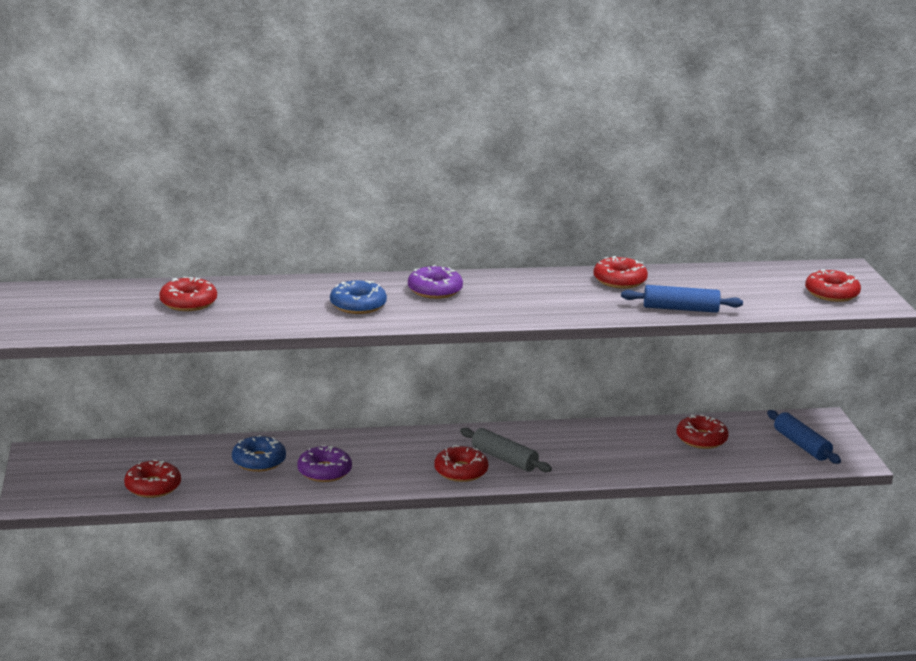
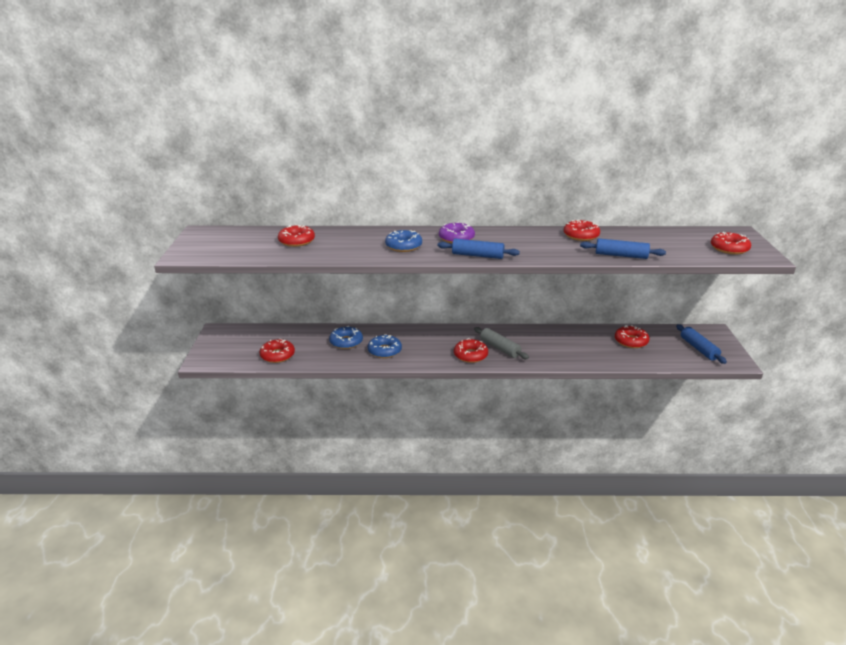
camera: 10 degrees right, 5 degrees up
(324, 471) = (384, 351): purple donut -> blue donut
(473, 316) = (477, 255): none -> blue rolling pin

